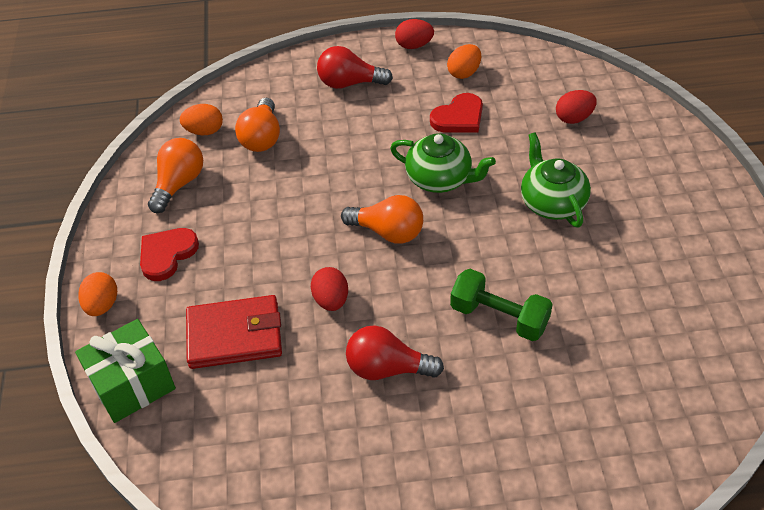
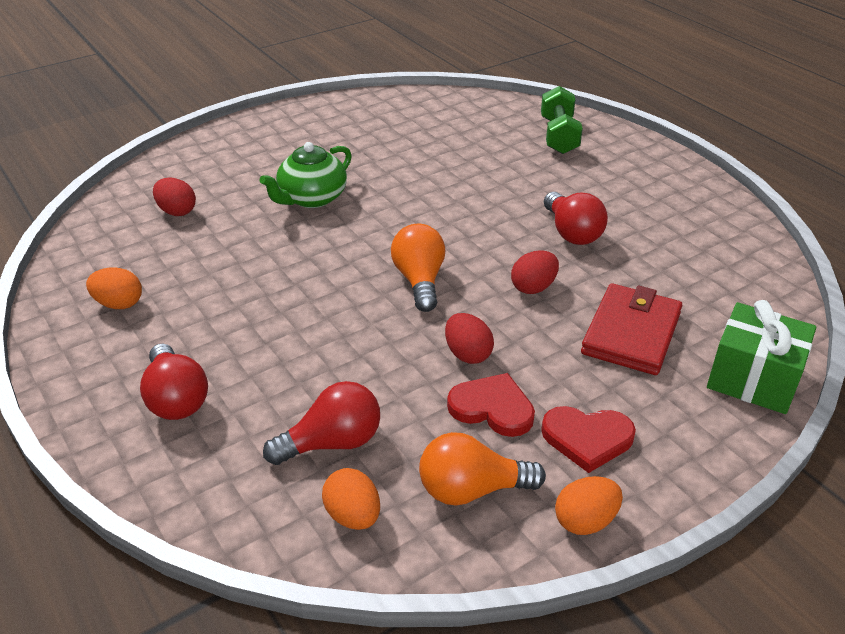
camera: 120 degrees left, 10 degrees down
(102, 305) = (702, 459): orange egg -> orange egg (585, 521)
(234, 335) = (631, 333): red wallet -> red wallet turned 60 degrees clockwise
(262, 137) = (332, 442): orange light bulb -> red light bulb
(414, 45) = (67, 365): red egg -> red egg (467, 354)
(440, 179) = (320, 270): green teapot -> none
(459, 117) = (209, 285): red heart -> red heart (492, 408)
(499, 317) = (468, 194): green dumbbell -> green dumbbell (559, 136)

